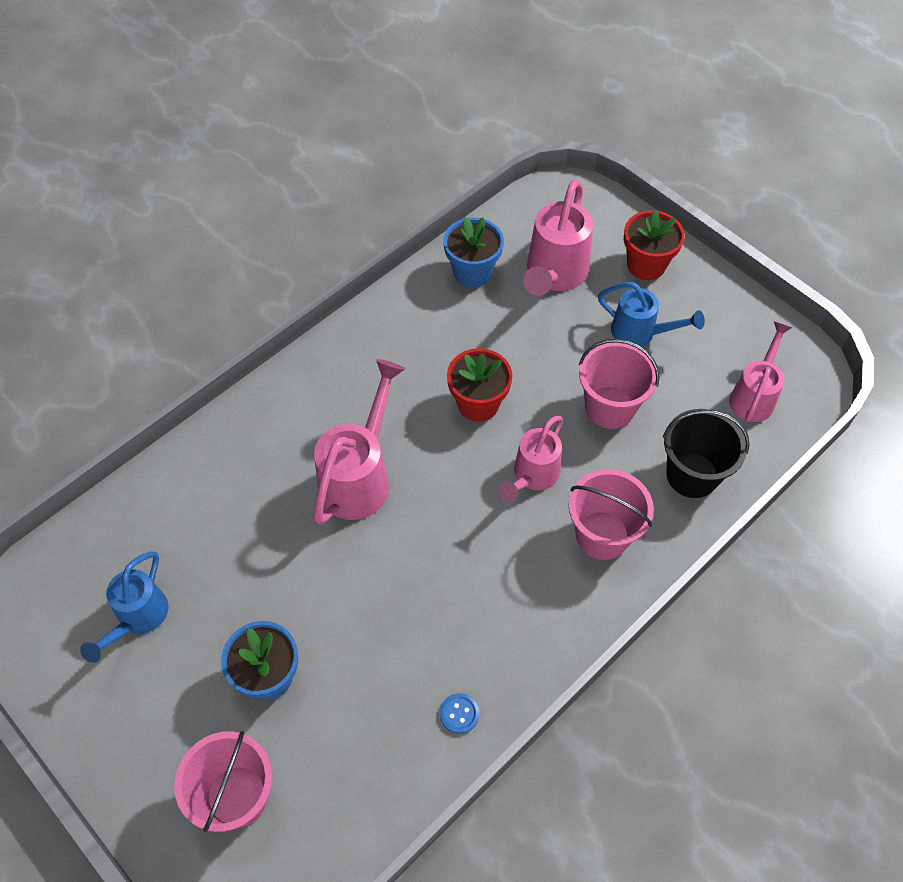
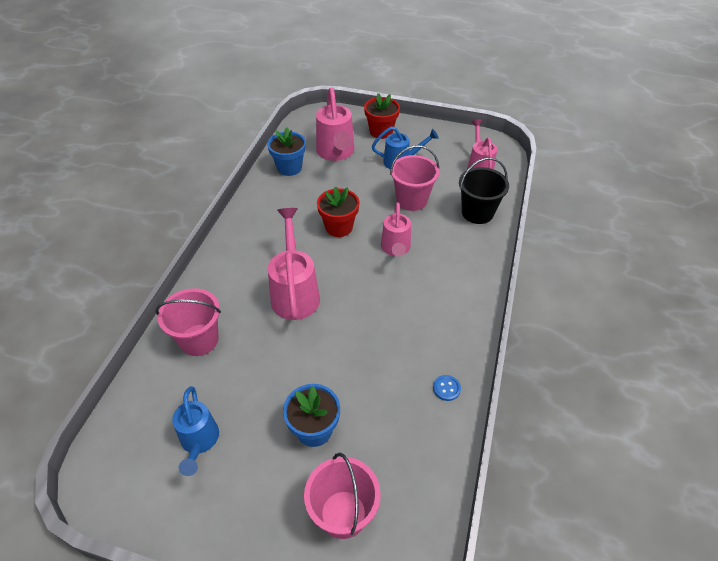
camera: 30 degrees left, 10 degrees down
(602, 535) = (454, 260): pink bucket -> pink bucket (199, 340)

